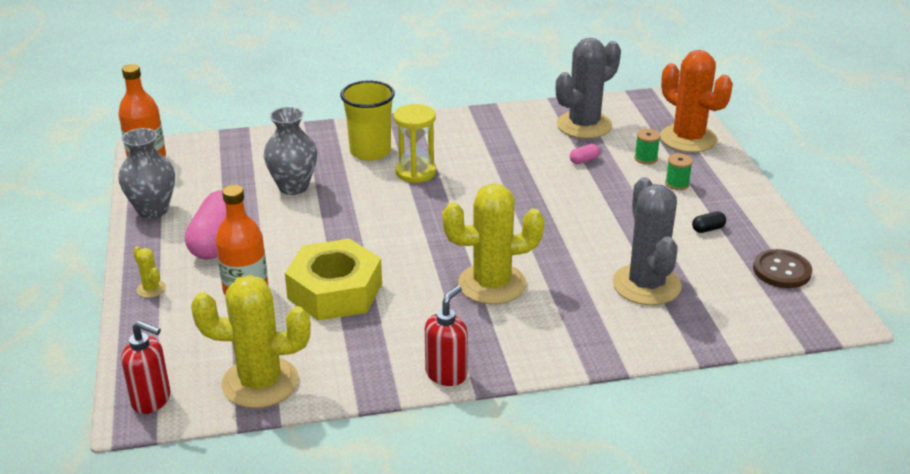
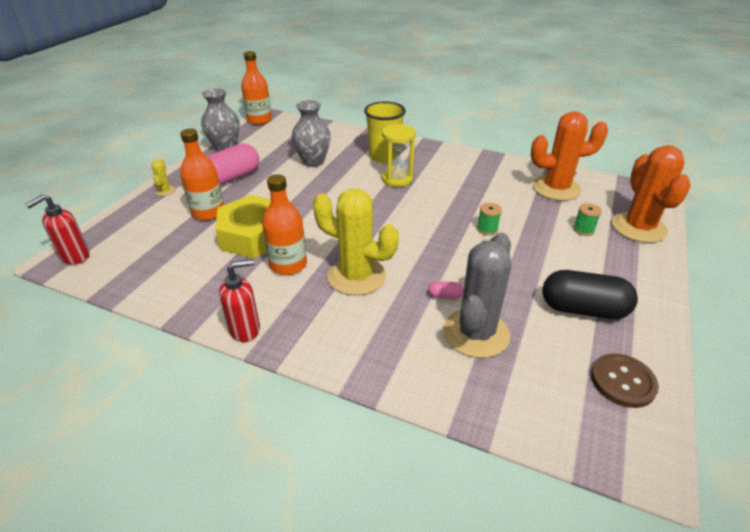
camera: 35 degrees right, 5 degrees up
(152, 400) = (75, 256): red soap dispenser -> red soap dispenser turned 75 degrees clockwise
(260, 383) = (137, 275): yellow cactus -> none
(411, 303) = (288, 265): none -> orange bottle
(584, 125) = (556, 188): grey cactus -> orange cactus
(584, 160) = (529, 213): pink capsule -> pink capsule (445, 296)
(677, 184) = (591, 260): green spool -> green spool (487, 229)
(708, 229) = (583, 309): black capsule -> black capsule, size x2.43

